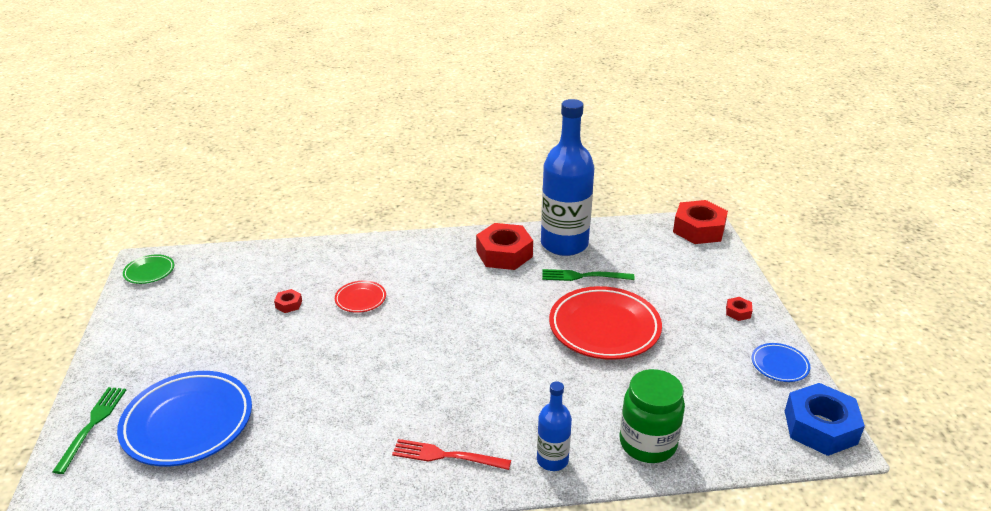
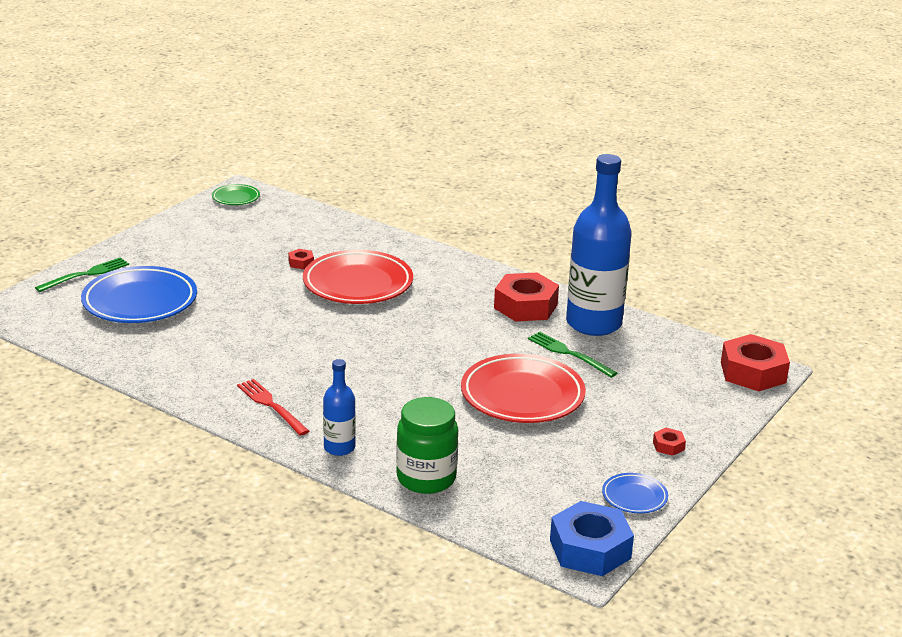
camera: 40 degrees right, 5 degrees down
(360, 299) = (358, 284): red plate -> red plate, size x2.09

